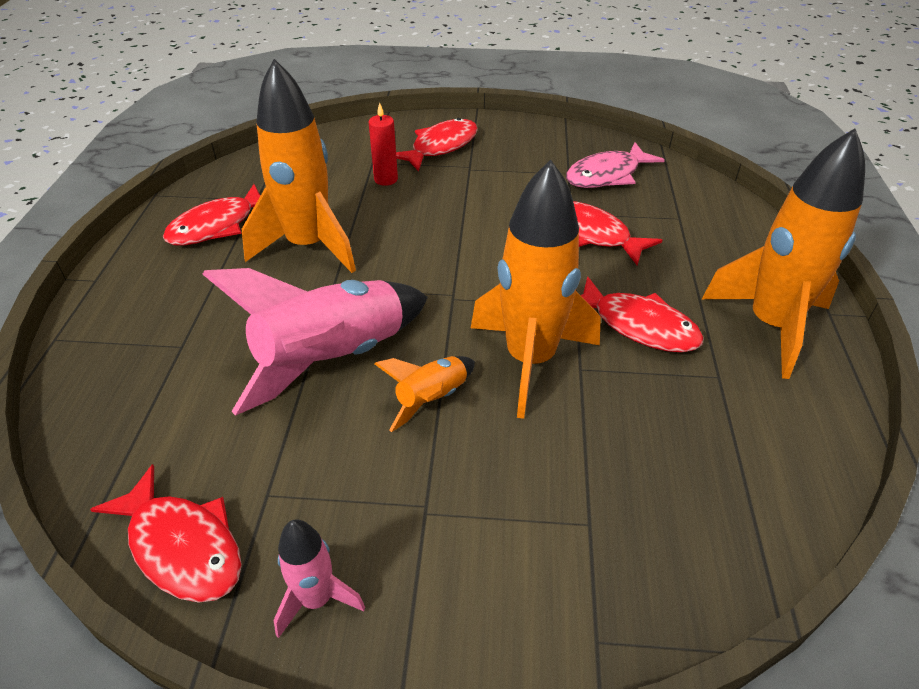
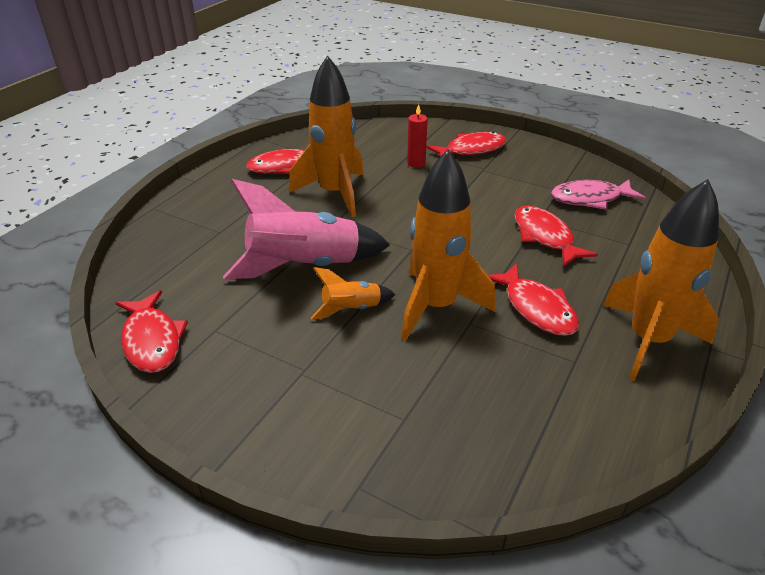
camera: 25 degrees right, 5 degrees down
(316, 599) = (206, 396): pink rocket -> none

